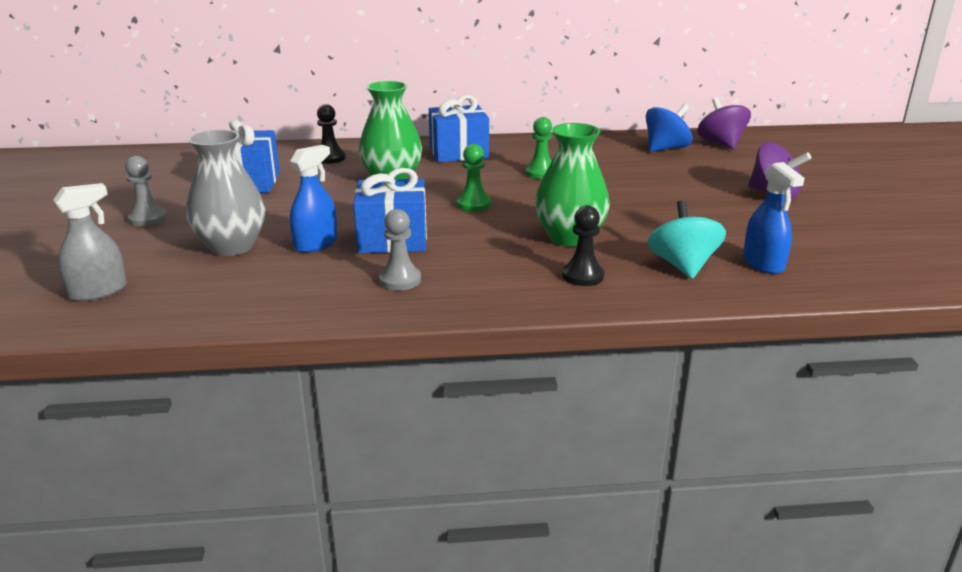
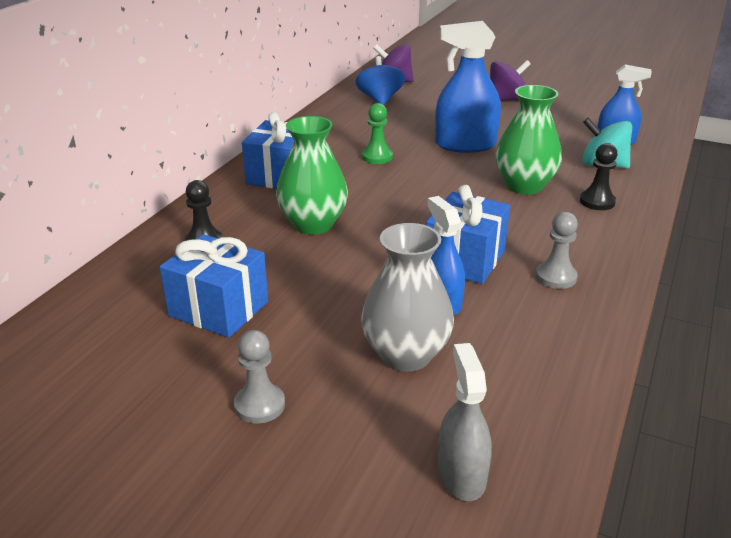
camera: 60 degrees left, 5 degrees up
(473, 204) = (419, 203): green pawn -> none
(623, 198) = (465, 145): none -> blue spray bottle

